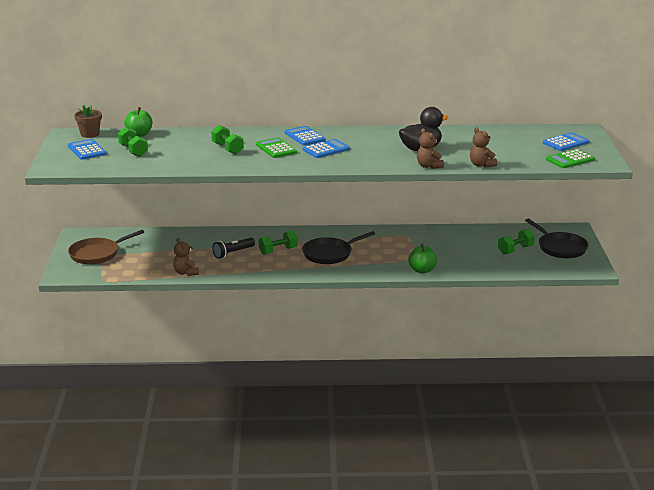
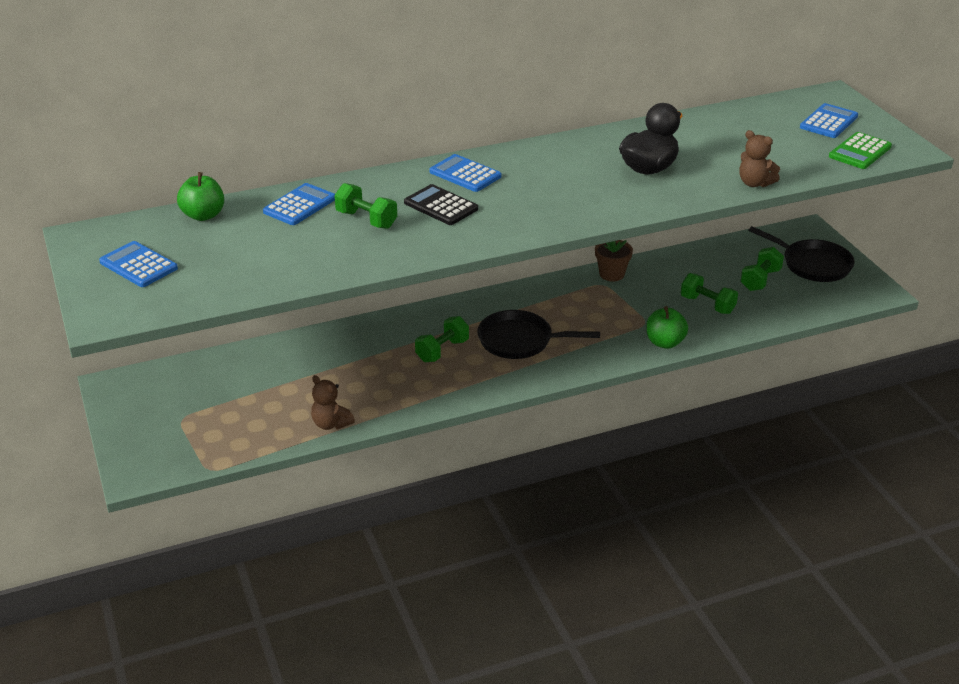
camera: 20 degrees left, 10 degrees up
(90, 134) = (120, 230): brown flower pot -> brown flower pot (611, 274)
(97, 254) = (167, 418): brown pan -> none
(133, 151) = (218, 252): green dumbbell -> green dumbbell (707, 305)
(233, 253) = (378, 369): black flashlight -> none
(276, 149) = (441, 206): green calculator -> black calculator
(326, 149) = (516, 194): blue calculator -> blue calculator (300, 205)
(330, 254) = (519, 340): black pan -> black pan turned 60 degrees clockwise
(428, 166) = (686, 199): brown teddy bear -> none

